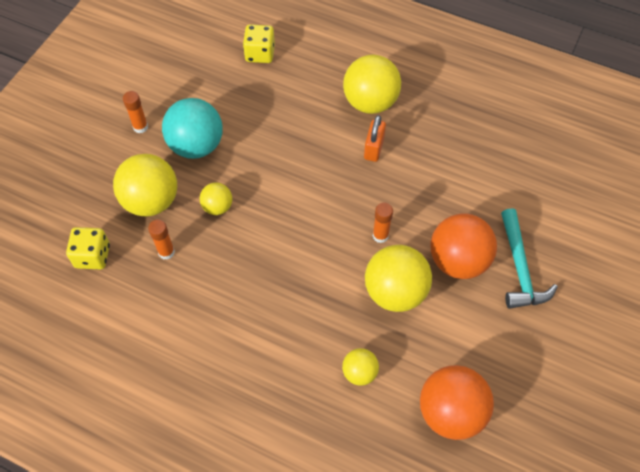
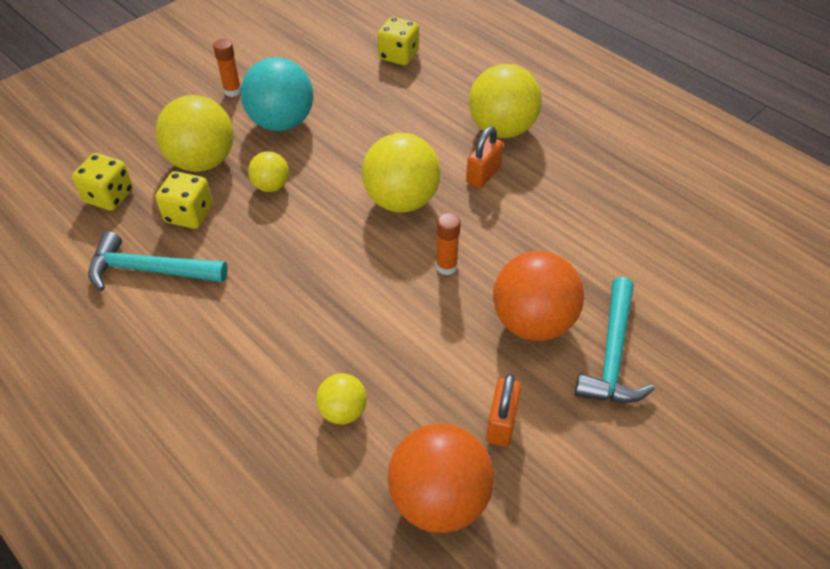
camera: 20 degrees right, 10 degrees down
(162, 310) = (150, 270): none -> turquoise hammer
(166, 252) = (189, 214): orange glue stick -> yellow dice
(395, 292) = (434, 333): yellow ball -> yellow ball (401, 200)
(468, 344) = (501, 423): none -> orange padlock

